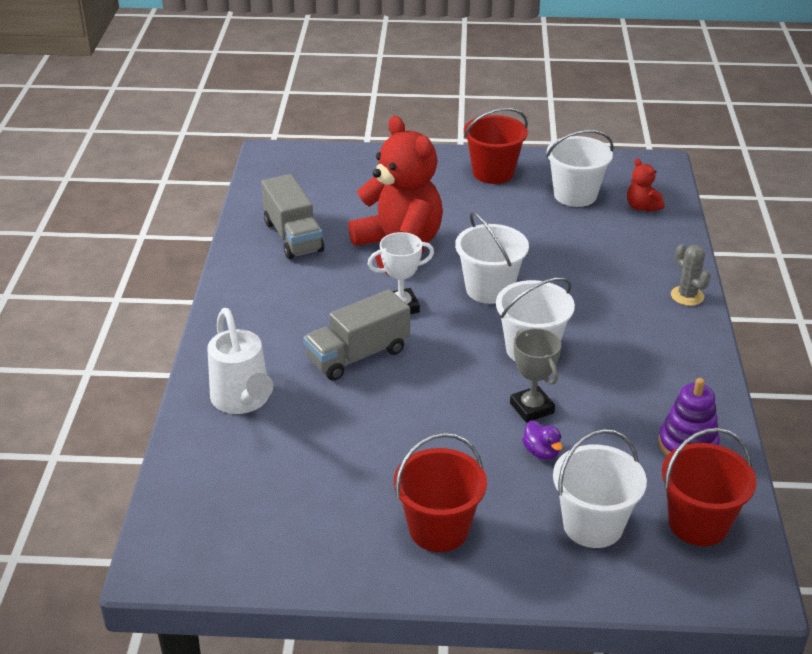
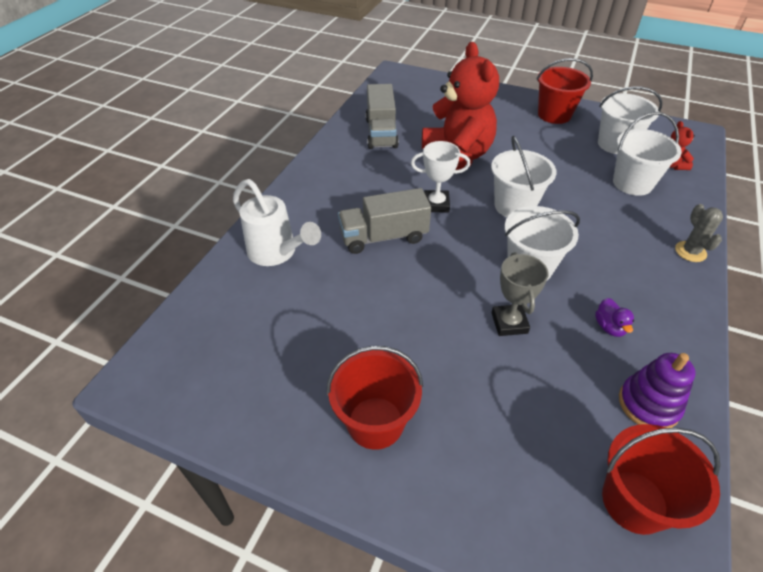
camera: 20 degrees right, 10 degrees up
(243, 401) = (277, 253): white watering can -> white watering can turned 45 degrees counterclockwise
(541, 452) = (501, 370): purple duck -> purple duck (609, 327)
(593, 525) = (522, 466): white bucket -> white bucket (632, 183)

